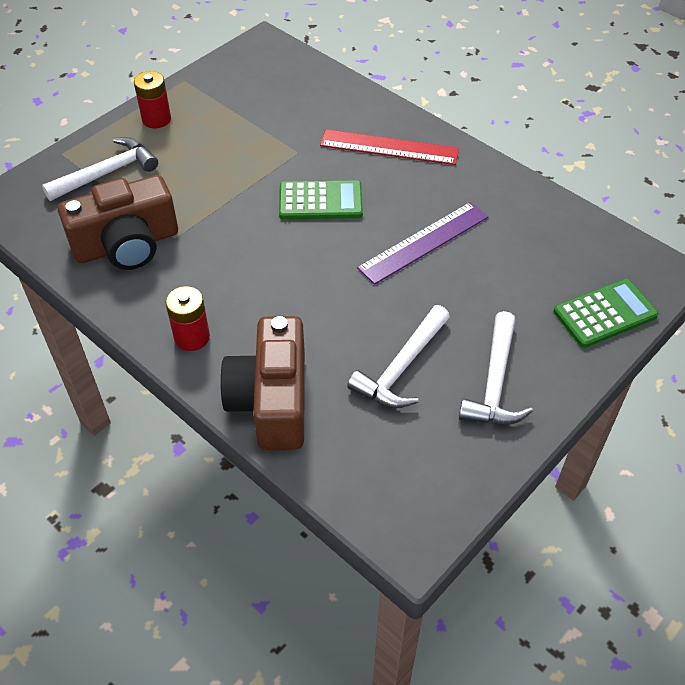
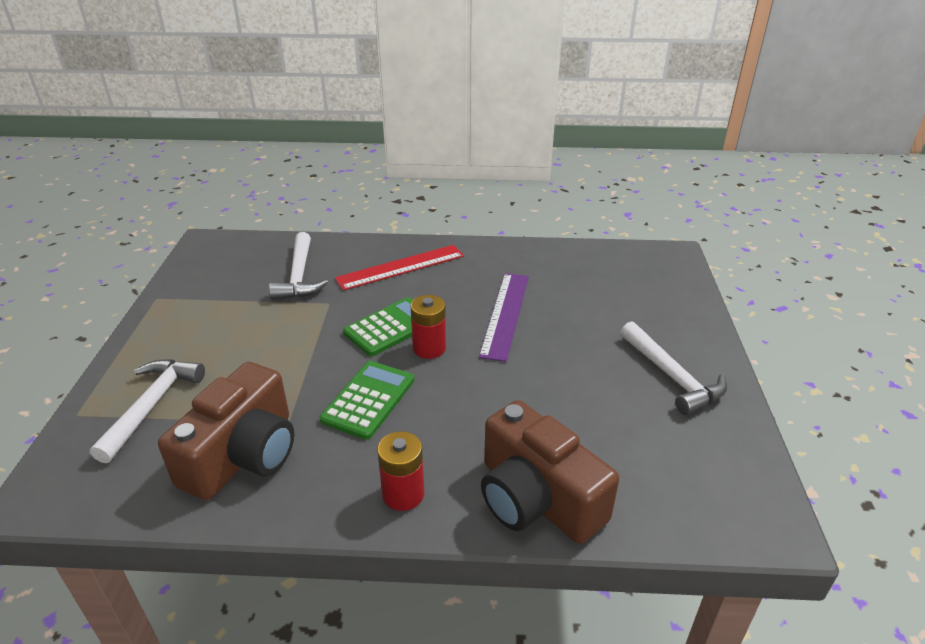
camera: 40 degrees left, 15 degrees down
(156, 119) = (160, 338): red battery -> red battery (429, 348)
(401, 367) = (600, 407): white hammer -> white hammer (299, 276)
(604, 314) = (674, 295): green calculator -> green calculator (368, 400)

